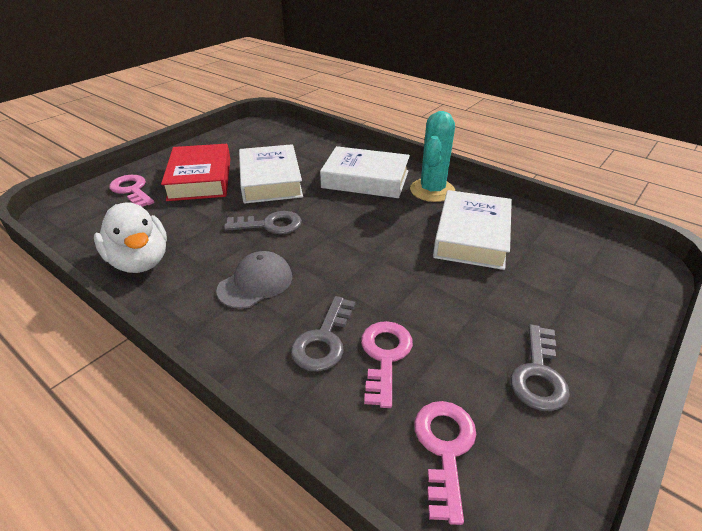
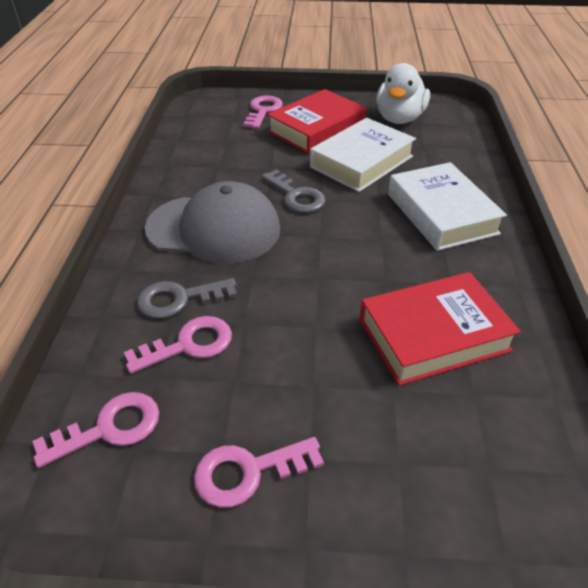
camera: 55 degrees right, 5 degrees up
(140, 261) = (187, 164): white duck -> white duck (399, 119)
(255, 283) = (214, 229): grey cap -> grey cap, size x1.75
(432, 190) = (485, 268): turquoise cactus -> none
(472, 236) = (433, 335): white book -> red book
(538, 374) = (248, 472): grey key -> pink key

